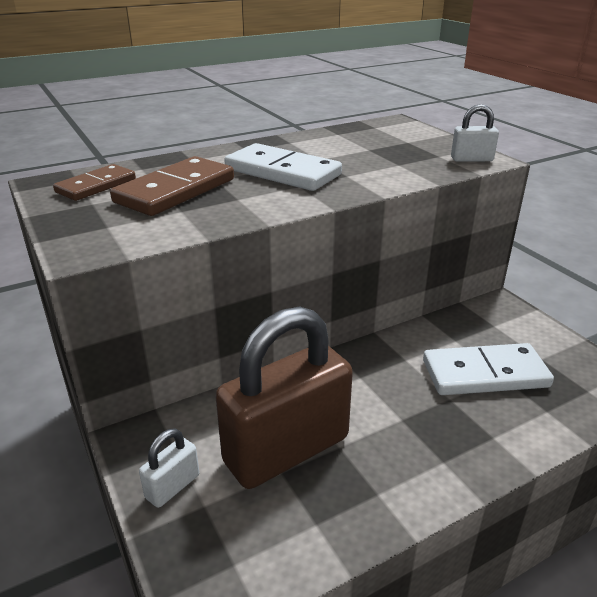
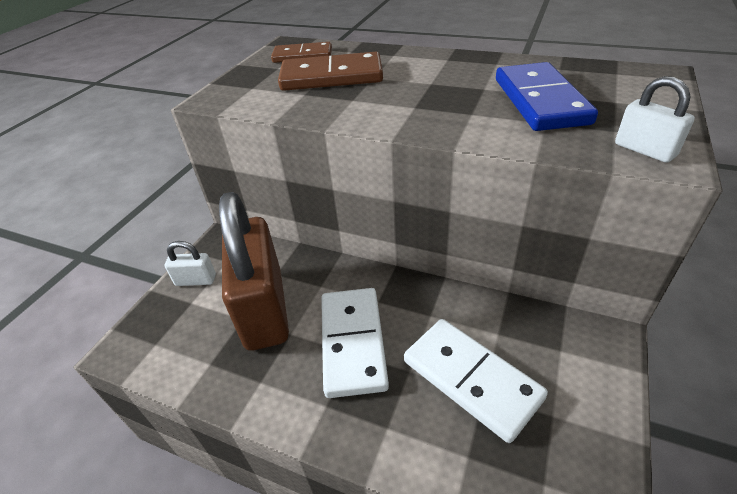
camera: 55 degrees right, 10 degrees up
(282, 172) = (428, 89): white domino -> white domino (353, 342)
(286, 450) = (264, 309): brown padlock -> brown padlock turned 60 degrees clockwise
(370, 154) = (540, 101): none -> blue domino

